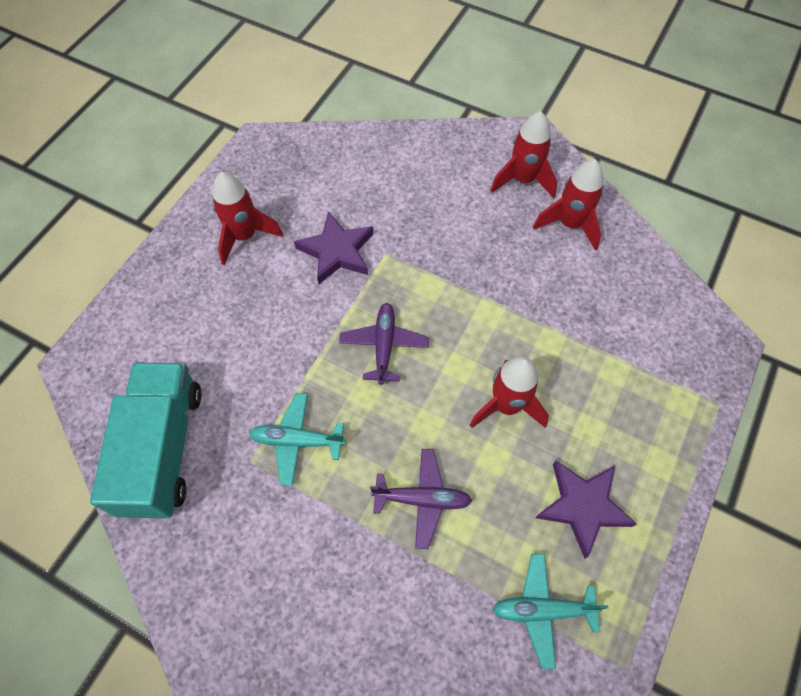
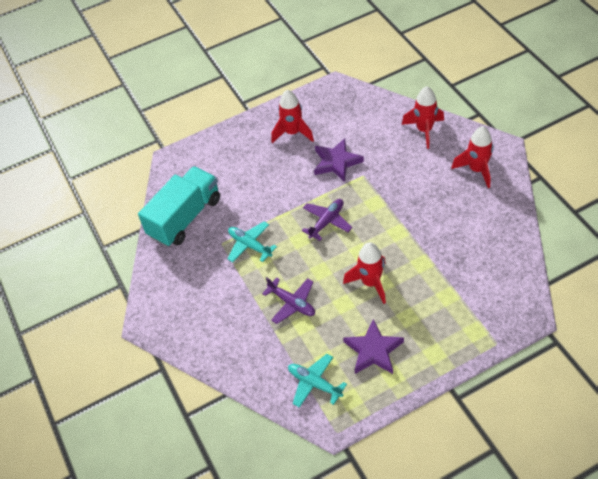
camera: 40 degrees right, 10 degrees down
(569, 224) = (486, 207): red rocket -> red rocket (424, 130)

